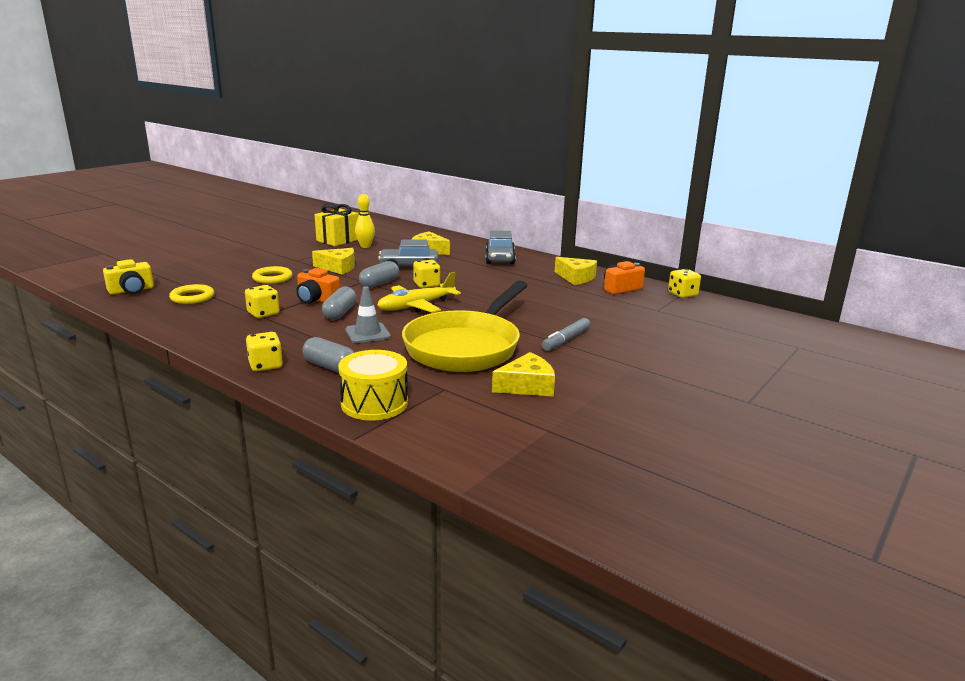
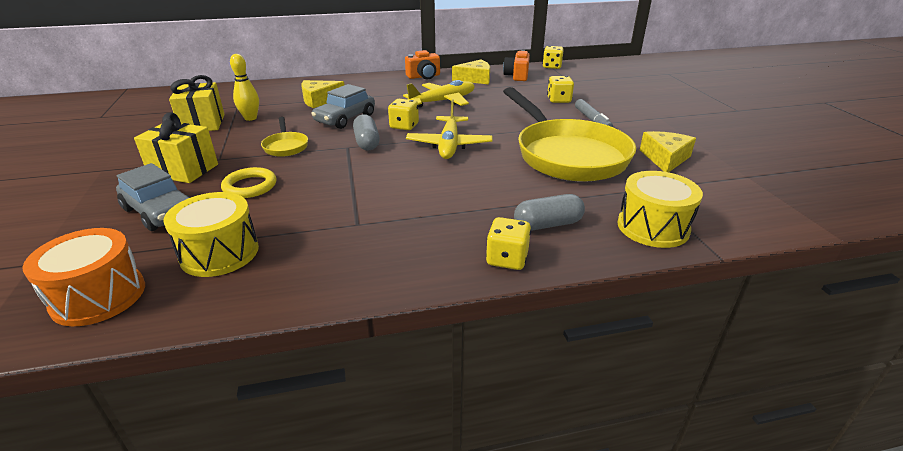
camera: 50 degrees left, 10 degrees up
(131, 290) = (99, 296): yellow camera -> orange drum
(192, 297) = (219, 253): yellow ring -> yellow drum
(263, 313) = (353, 221): yellow dice -> yellow dice (559, 100)
(271, 259) = (184, 170): none -> yellow gift
(317, 299) = (359, 181): orange camera -> orange camera (424, 76)
(338, 267) = (286, 146): yellow cheese -> yellow pan
(340, 313) = (415, 181): grey capsule -> none
(367, 333) = (486, 183): grey traffic cone -> none
(499, 281) = (442, 101): none -> yellow plane
(500, 258) = (391, 85): grey car -> grey car (160, 212)

